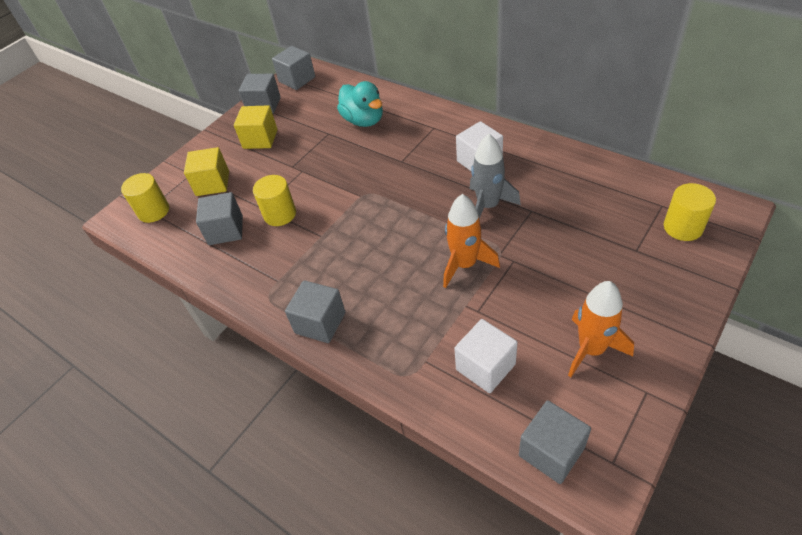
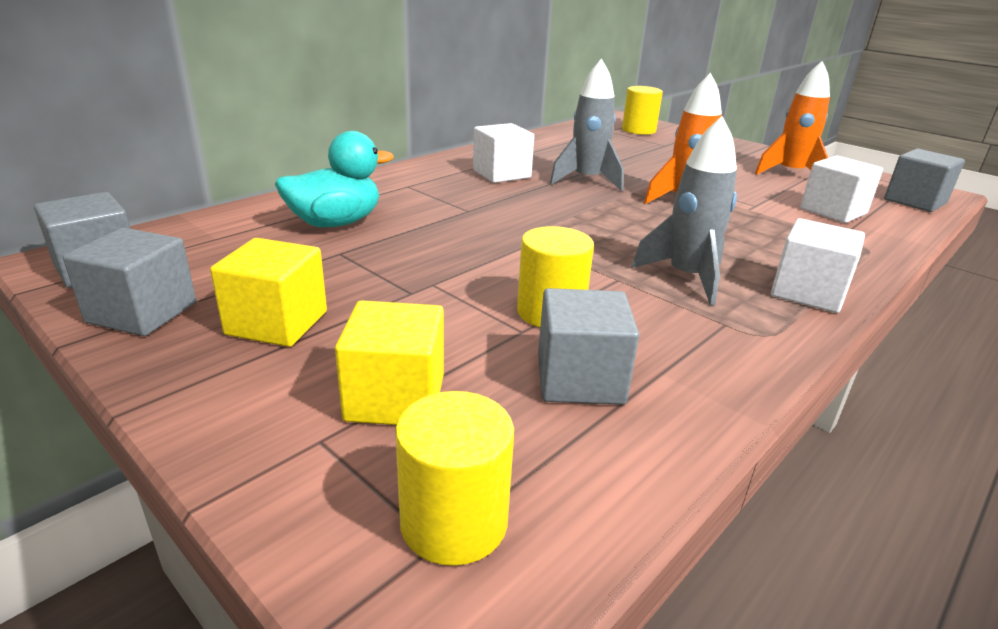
camera: 90 degrees left, 20 degrees down
(320, 323) = (808, 292): grey cube -> white cube
(329, 265) = (687, 277): none -> grey rocket

